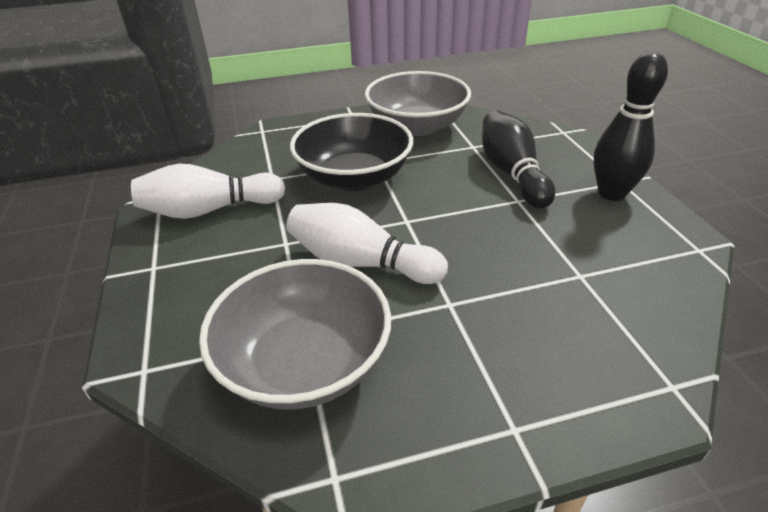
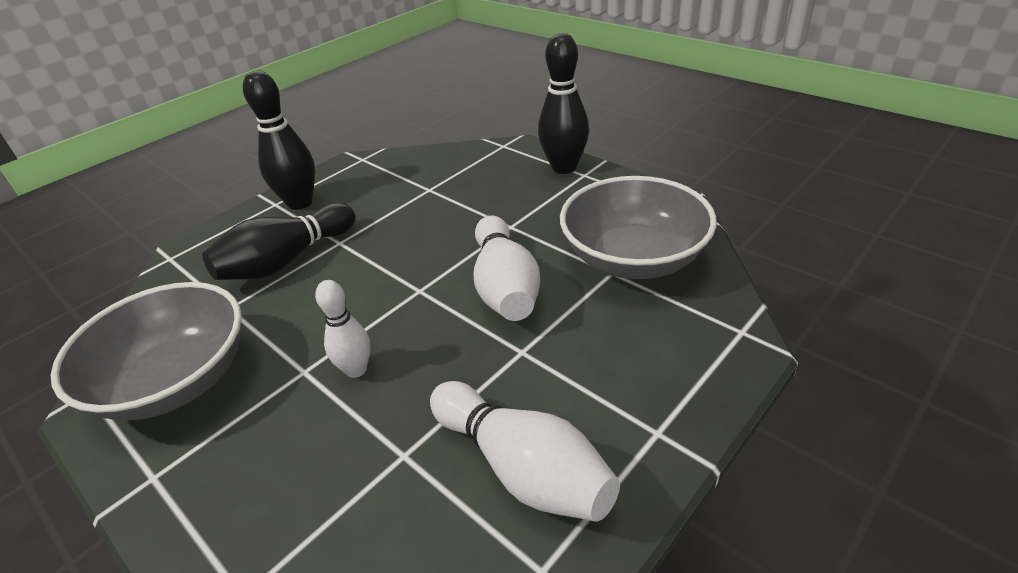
camera: 120 degrees left, 0 degrees up
(354, 178) = (356, 369): black bowl -> white bowling pin
(551, 418) = (564, 167): none -> black bowling pin

